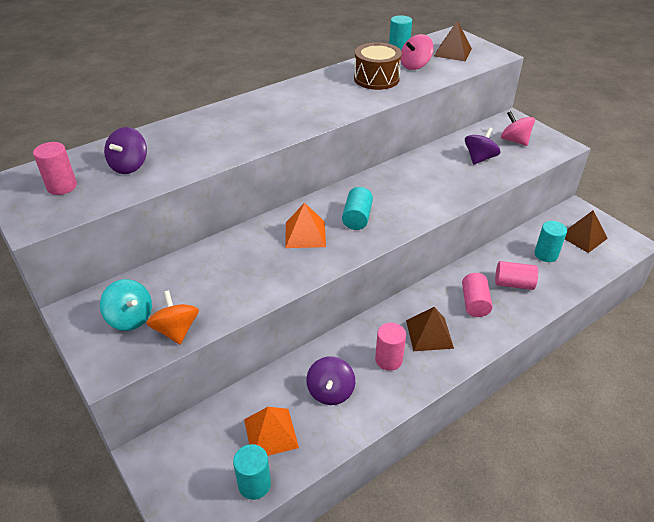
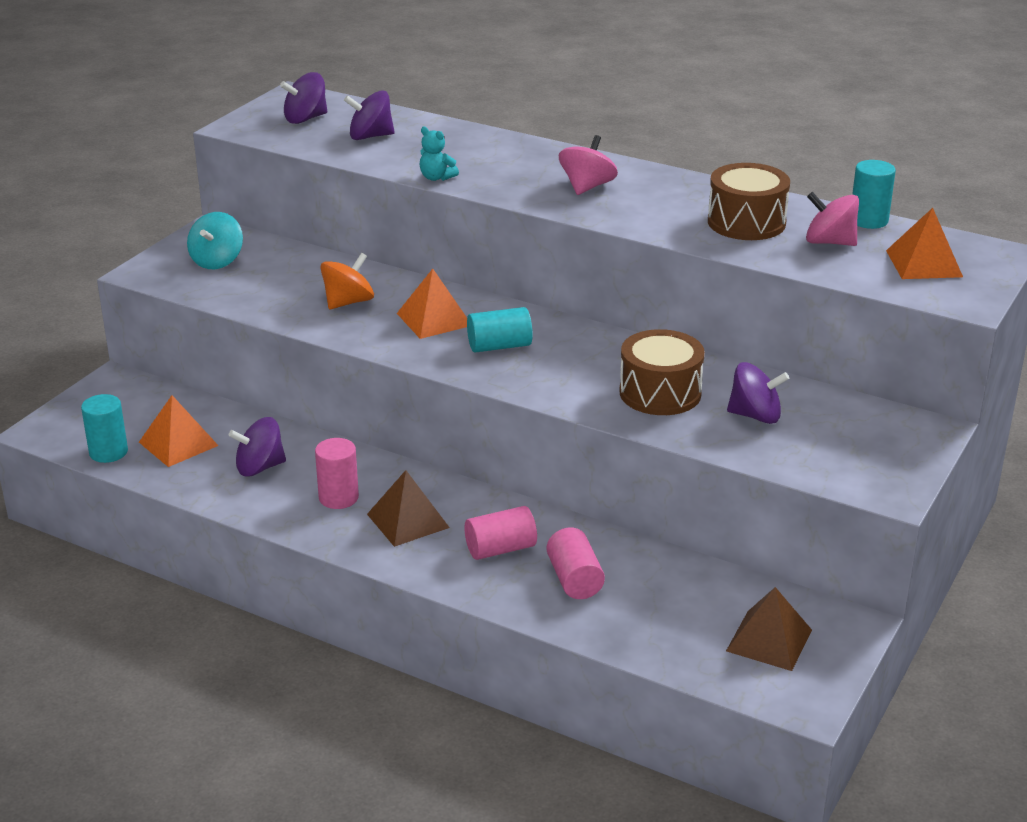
camera: 65 degrees right, 10 degrees down
(62, 186) = (305, 119): pink cylinder -> purple spinning top
(176, 330) = (215, 289): orange spinning top -> orange spinning top (348, 302)
(225, 156) = (436, 177): none -> turquoise teddy bear
(442, 179) = (660, 393): none -> brown drum
(453, 52) = (924, 263): brown pyramid -> orange pyramid
(514, 140) = (852, 441): pink spinning top -> pink spinning top (587, 187)
(546, 254) = (679, 603): turquoise cylinder -> none

